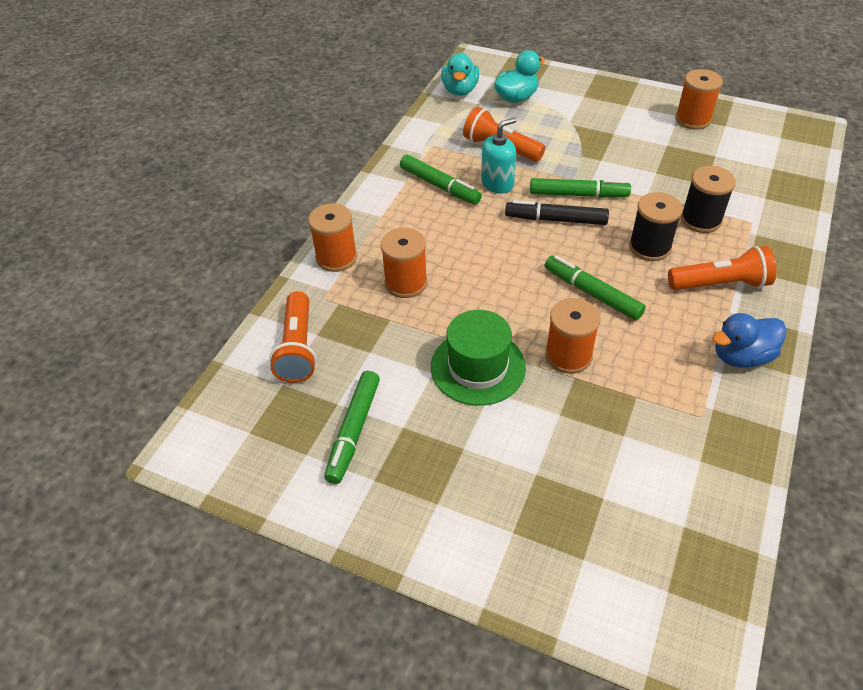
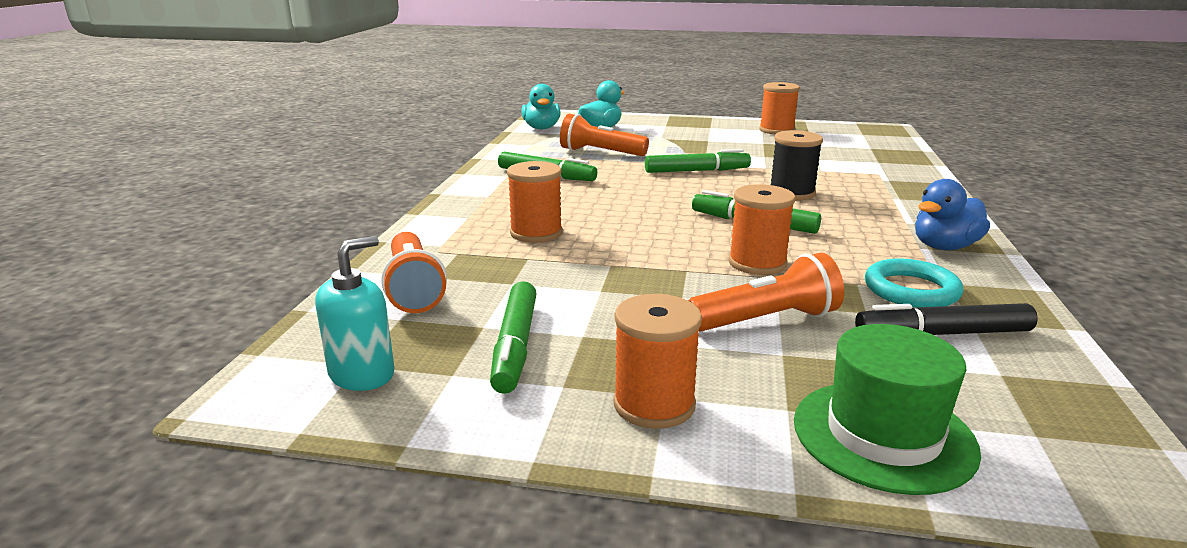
camera: 15 degrees left, 25 degrees down
(336, 257) = (444, 224): orange spool -> orange spool (654, 404)
(478, 367) = (655, 281): green hat -> green hat (883, 435)
(497, 183) = (608, 170): turquoise soap dispenser -> turquoise soap dispenser (362, 374)
(556, 219) = (683, 185): black marker -> black marker (942, 334)
(676, 413) = (911, 290): none -> turquoise ring
(701, 220) = (829, 176): black spool -> none
(720, 284) = (881, 207): orange flashlight -> orange flashlight (767, 320)

